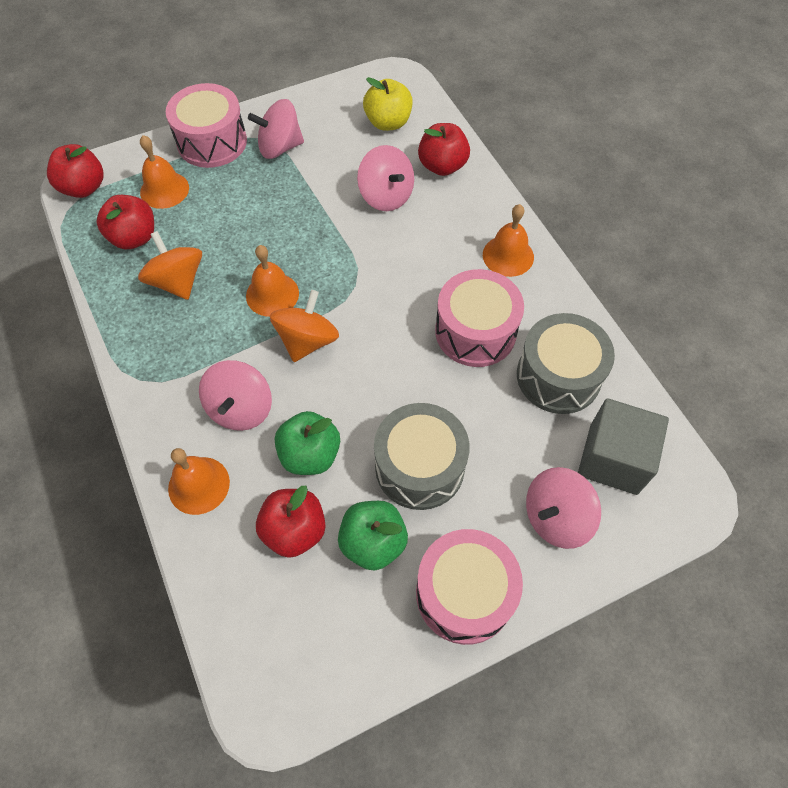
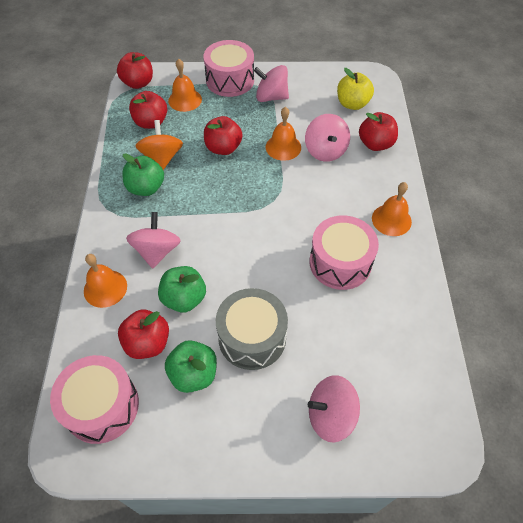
camera: 25 degrees right, 5 degrees down
(178, 330) = (146, 188): none -> green apple
(240, 409) = (157, 251): pink spinning top -> pink spinning top turned 150 degrees clockwise
(253, 238) = (223, 148): none -> red apple
(272, 294) = (216, 187): orange bell -> orange bell (283, 147)
(307, 341) = (222, 225): orange spinning top -> none
(464, 593) = (236, 438): pink drum -> pink drum (102, 406)
(558, 376) = (385, 317): grey drum -> none
(613, 459) = (396, 393): grey cube -> none

